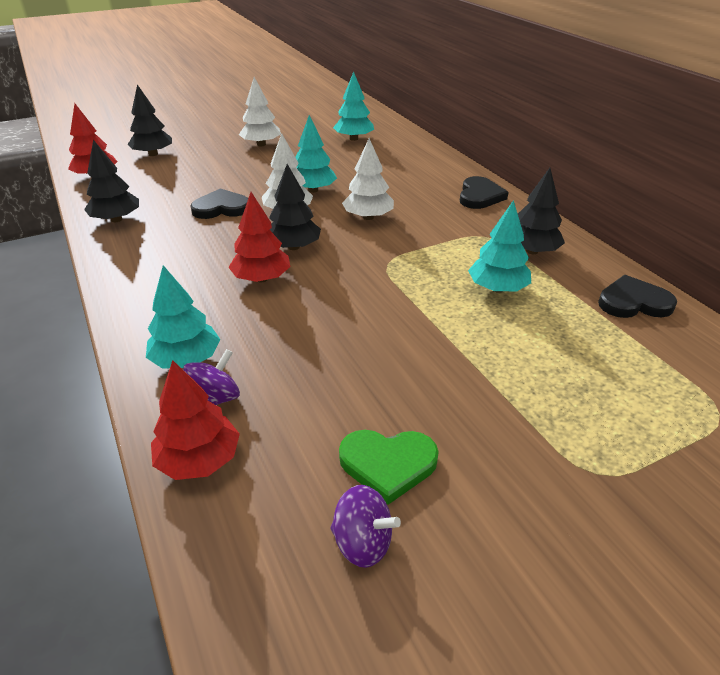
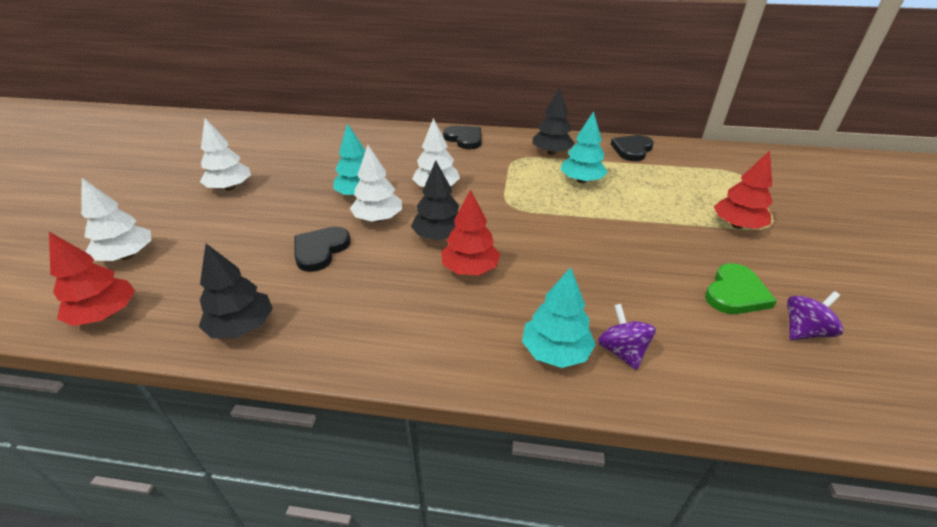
camera: 55 degrees left, 0 degrees up
(153, 154) = (127, 256): black tree -> white tree
(199, 460) = (693, 384): red tree -> red tree (736, 225)
(354, 139) = (301, 145): turquoise tree -> none

